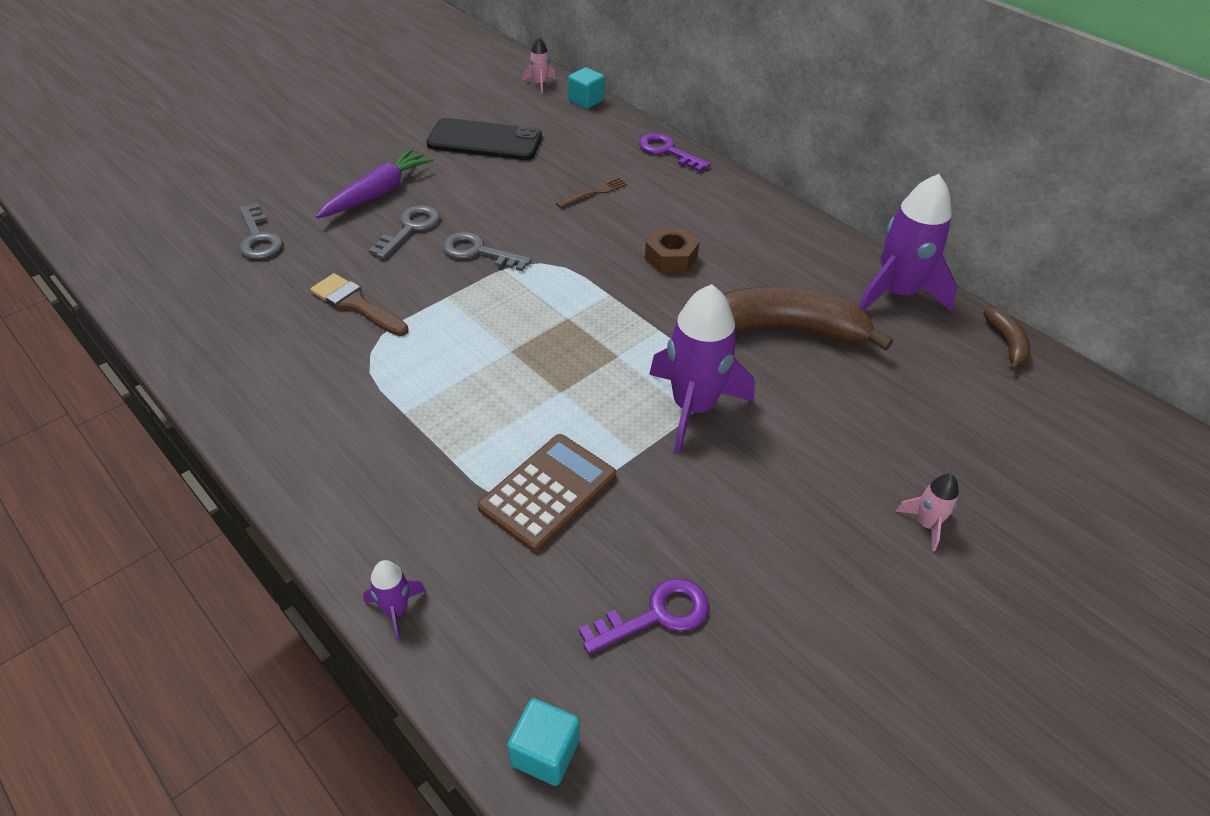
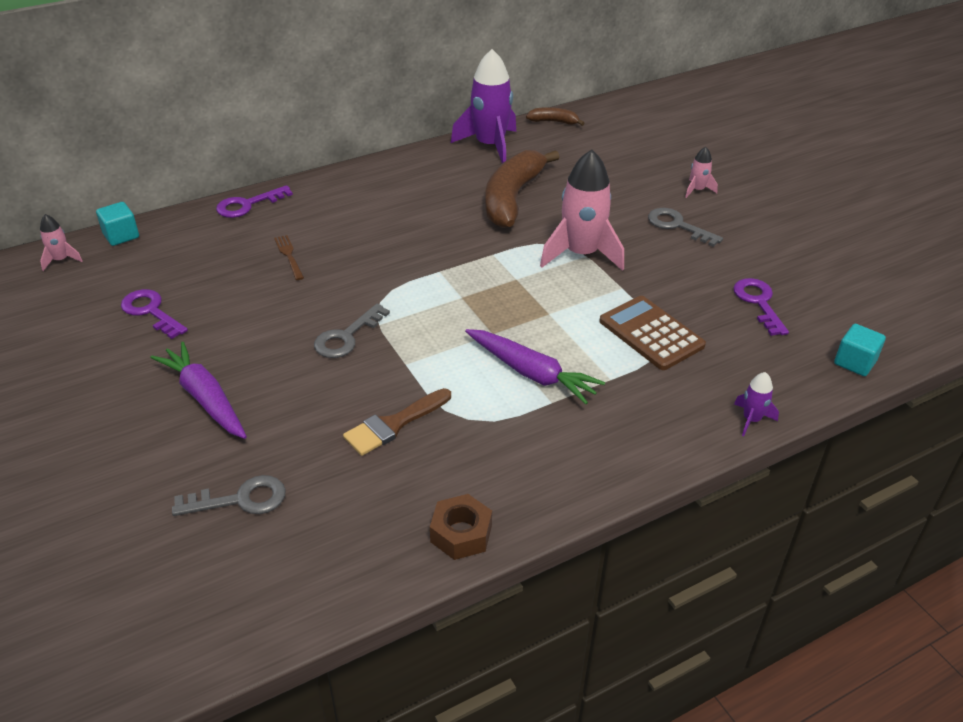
camera: 75 degrees left, 5 degrees down
(410, 228) = (284, 379): grey key -> grey key (677, 226)
(449, 390) = (531, 373): none -> purple carrot
(485, 140) = (150, 311): black phone -> purple key
(671, 258) = (406, 232): brown nut -> brown nut (461, 533)
(693, 407) = (581, 254): purple rocket -> pink rocket

